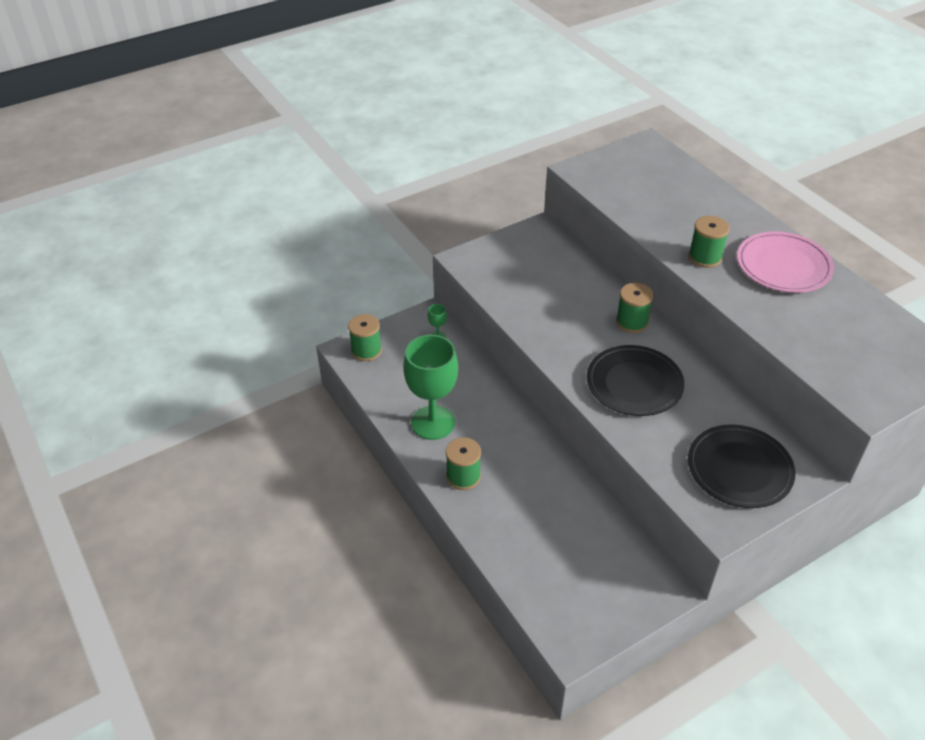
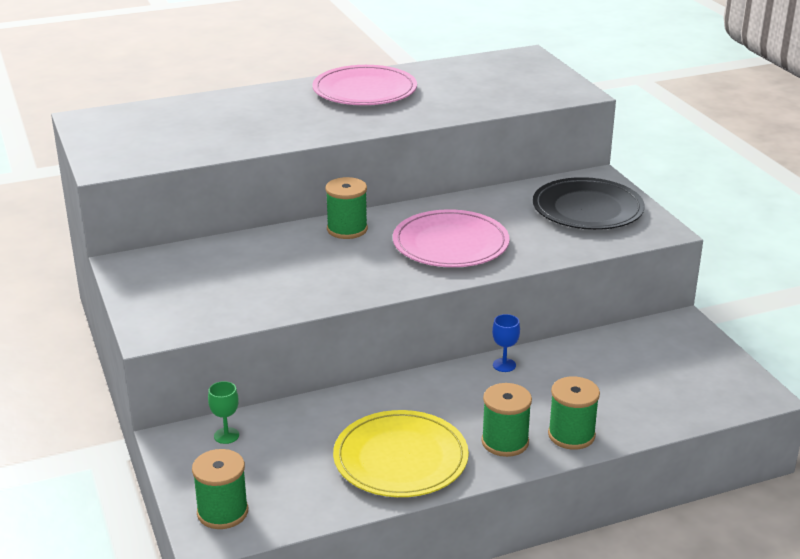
camera: 80 degrees left, 15 degrees down
(433, 422) = (400, 458): green goblet -> yellow plate
(559, 467) = (504, 365): none -> blue goblet
(634, 383) = (450, 243): black plate -> pink plate
(705, 257) = (330, 123): green spool -> green spool (571, 435)

